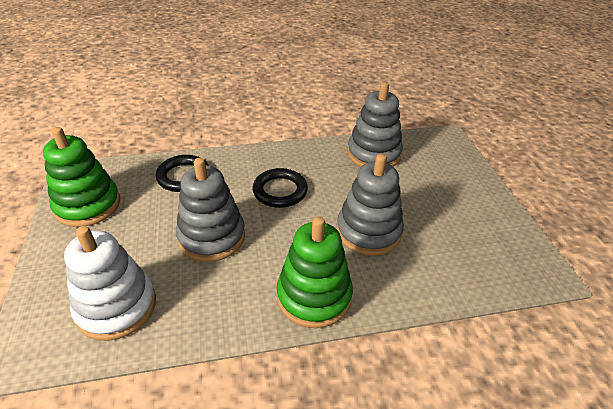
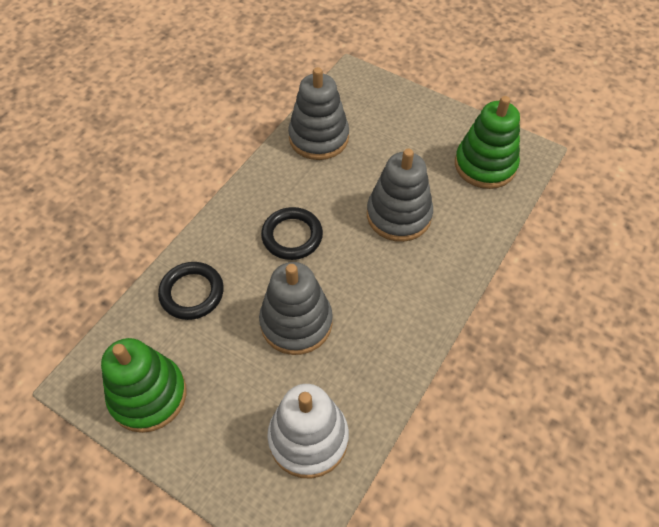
camera: 45 degrees left, 15 degrees up
(314, 296) = (425, 298): green stacking toy -> green stacking toy (485, 165)

